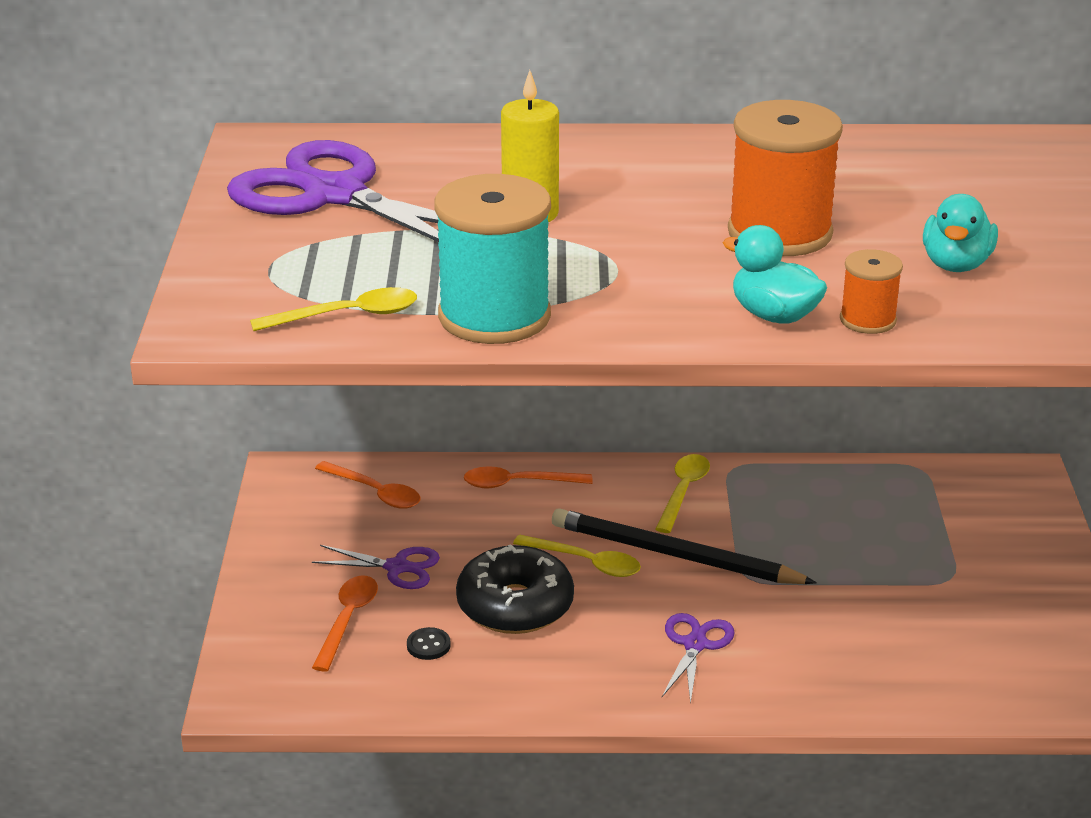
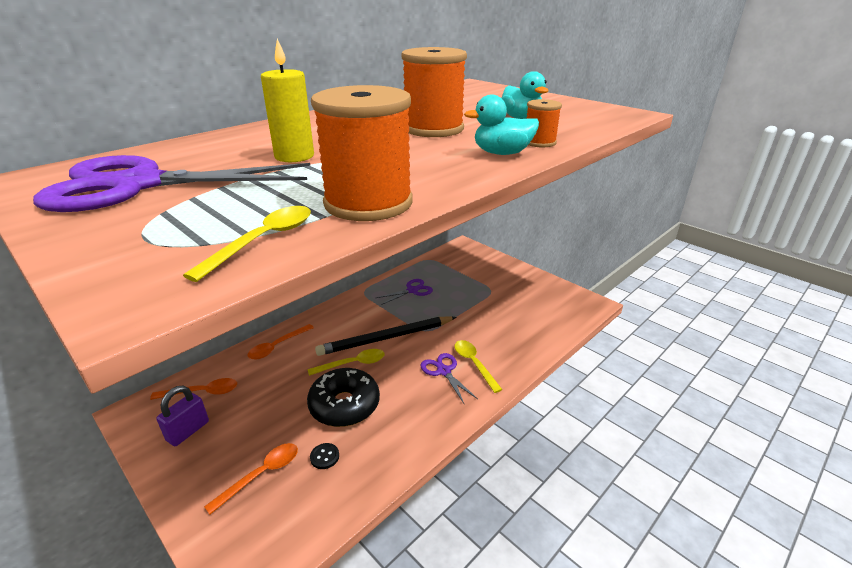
camera: 45 degrees left, 0 degrees up
(321, 528) = (188, 431): none -> purple padlock
(347, 620) = (261, 474): orange spoon -> orange spoon turned 75 degrees clockwise
(397, 567) = (258, 425): purple scissors -> purple scissors (412, 290)
(494, 316) = (368, 203): turquoise spool -> orange spool
(683, 492) = (356, 311): yellow spoon -> yellow spoon (474, 364)

